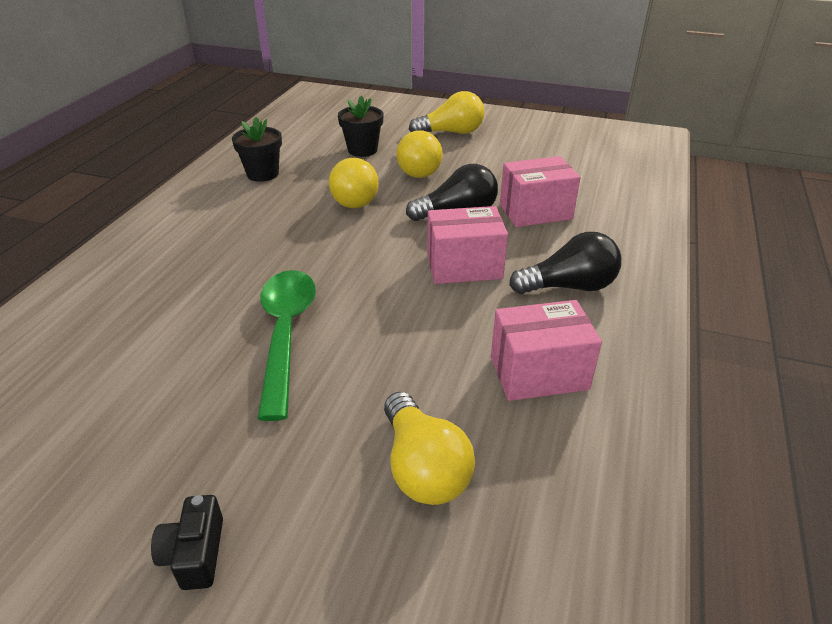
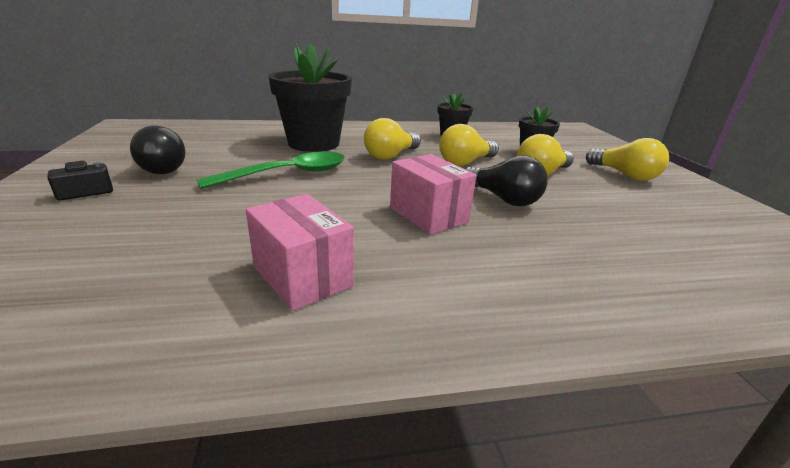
camera: 60 degrees right, 10 degrees down
(184, 286) = (314, 143): none -> black flower pot
(423, 468) = (161, 243): yellow light bulb -> yellow light bulb (390, 156)
(535, 211) = (565, 233): pink box -> none
(569, 286) = (458, 272): black light bulb -> black light bulb (160, 168)

